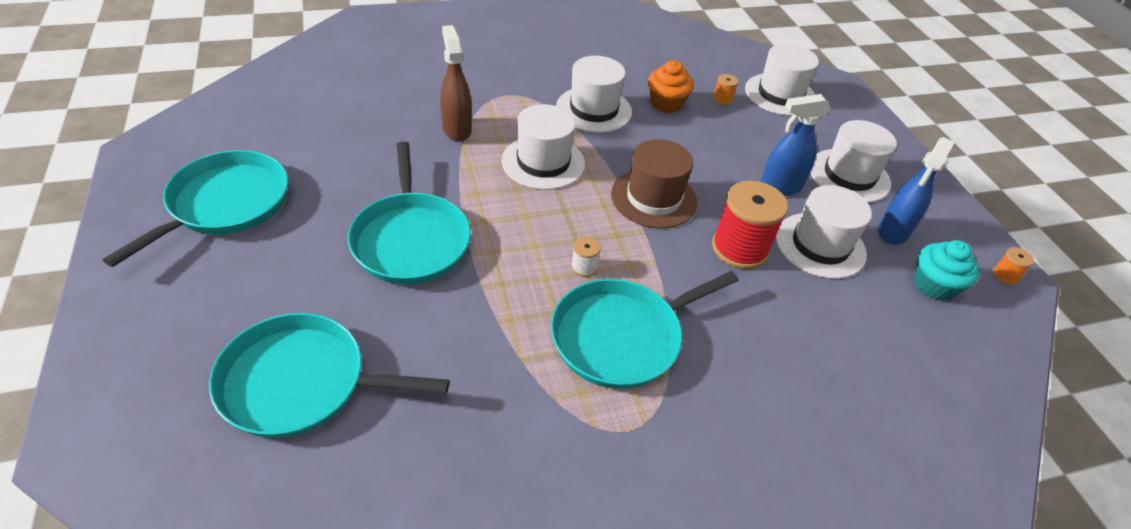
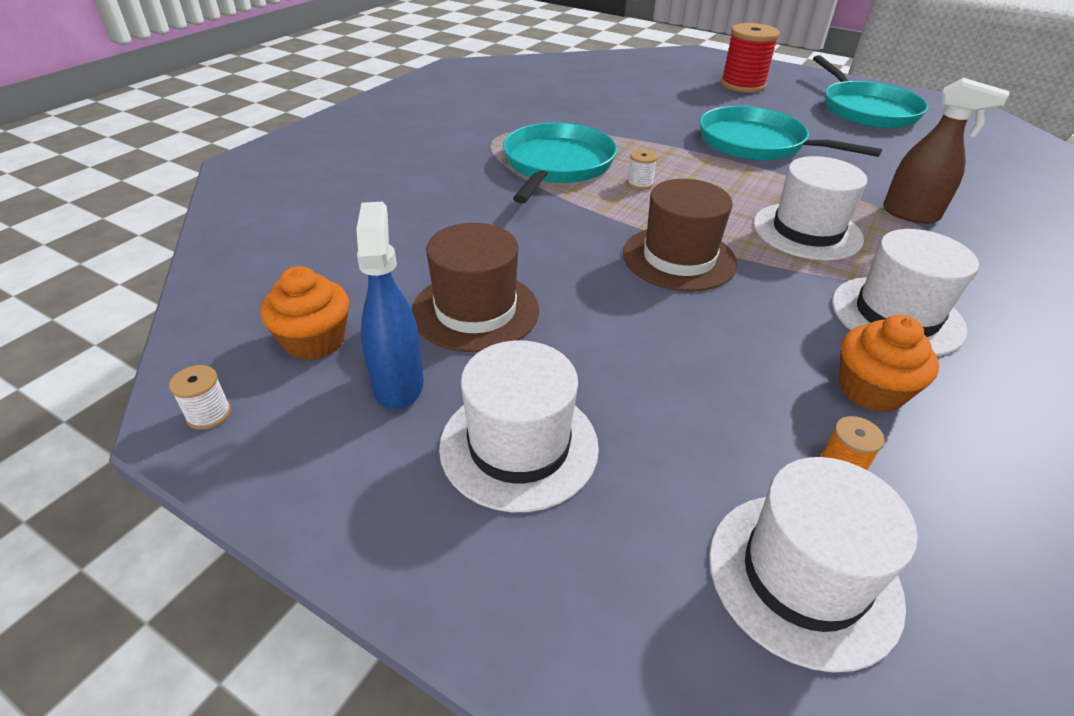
camera: 140 degrees right, 5 degrees down
(301, 382) = (669, 88): turquoise pan -> none
(739, 249) = (549, 260): red spool -> red spool (742, 85)
(780, 187) = (586, 356): blue spray bottle -> none
(820, 245) = (475, 310): white hat -> brown hat
(934, 285) = (314, 341): turquoise cupcake -> orange cupcake
(1004, 276) = (209, 414): orange spool -> white spool

